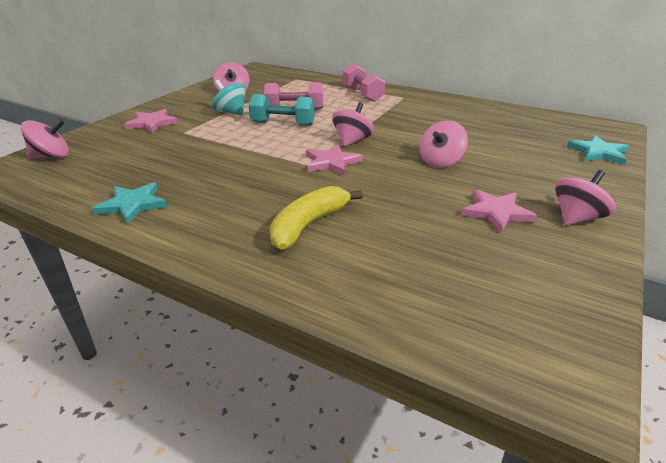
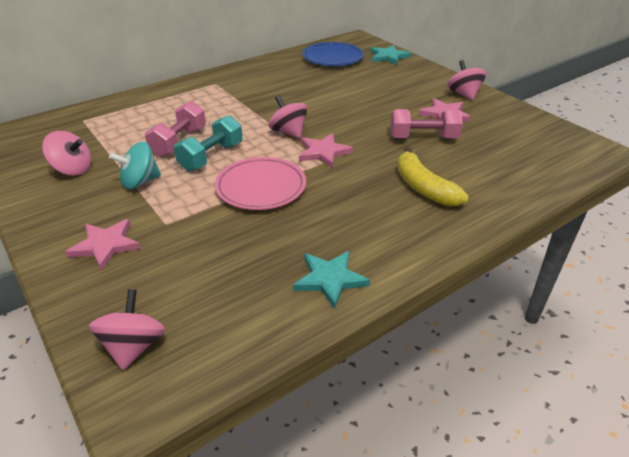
camera: 65 degrees left, 5 degrees up
(251, 150) = (261, 187): none -> pink plate
(362, 94) = (183, 99): pink dumbbell -> pink dumbbell (423, 138)
(440, 161) = (359, 108): pink spinning top -> none
(537, 127) = (332, 58): none -> blue plate

